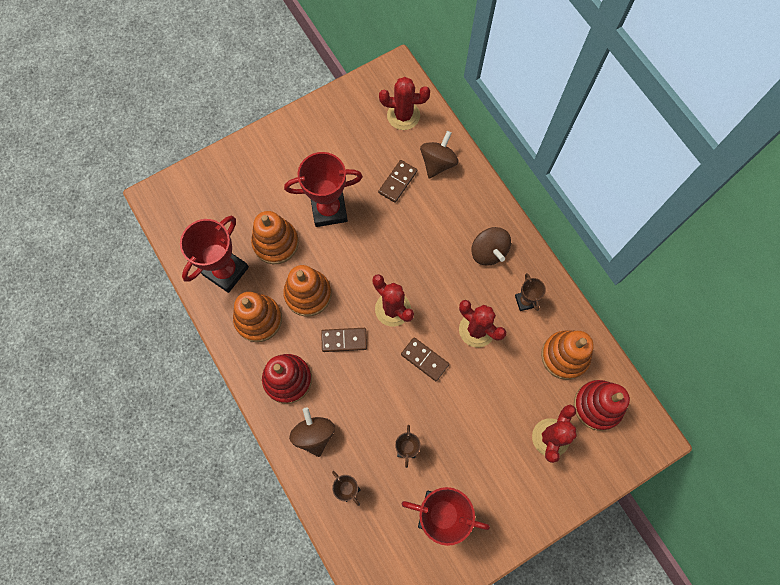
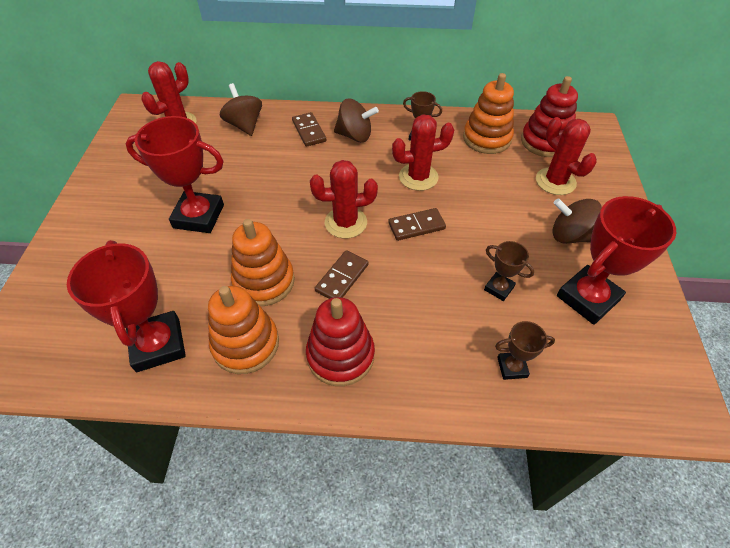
camera: 55 degrees left, 20 degrees down
(276, 243) = (181, 278): orange stacking toy -> none
(314, 434) = (425, 365): brown spinning top -> brown spinning top (569, 235)
(329, 210) = (198, 216): red trophy -> red trophy turned 75 degrees clockwise
(398, 182) = (231, 157): brown domino -> brown domino (309, 131)

